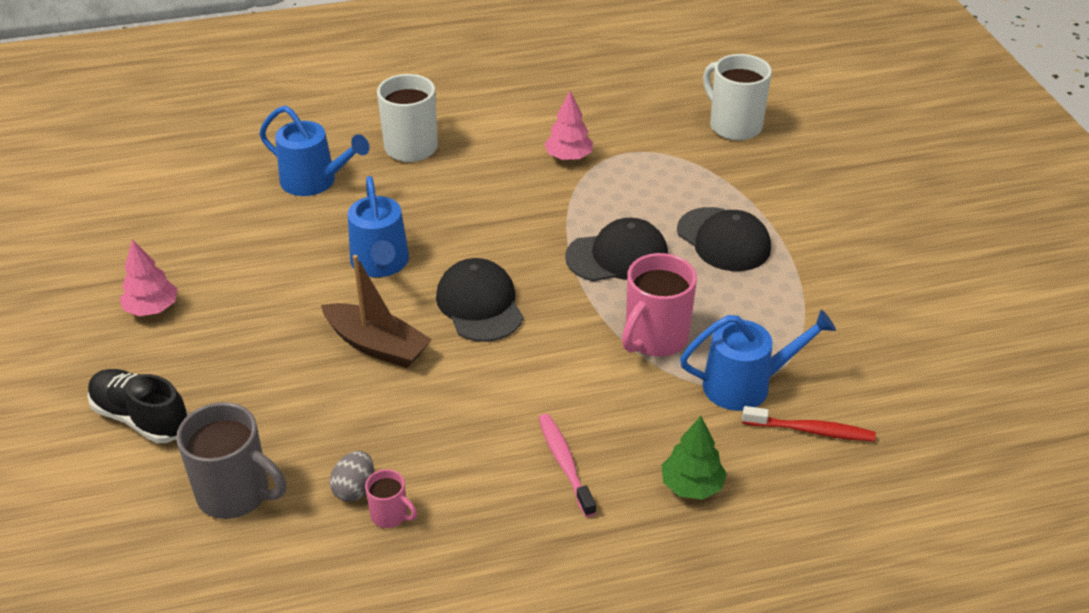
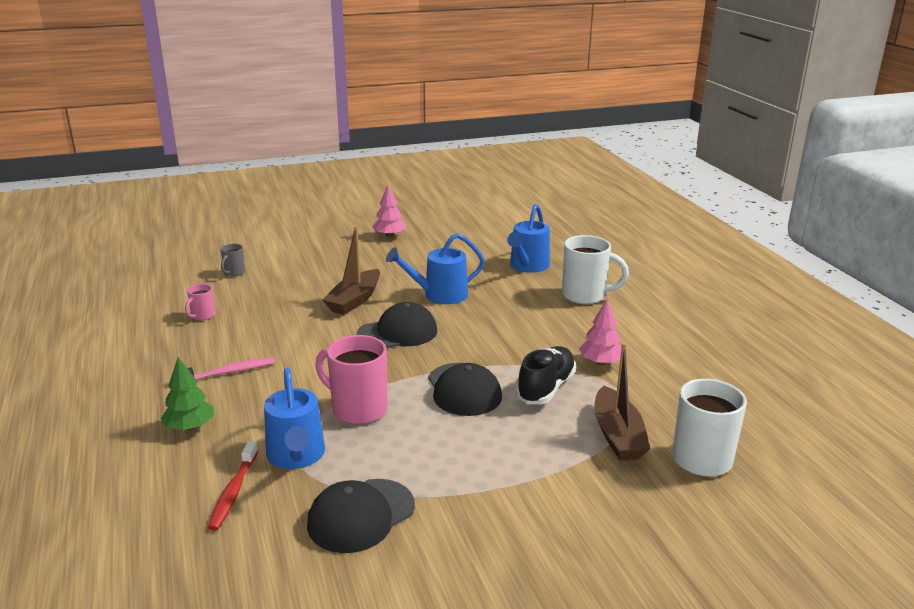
camera: 85 degrees right, 15 degrees down
(141, 418) = (298, 244): black shoe -> black shoe (546, 388)
(236, 494) = (234, 272): grey mug -> grey mug, size x0.50
(354, 489) = (227, 304): grey egg -> none
(701, 166) = (617, 435): none -> brown boat
(723, 240) = (498, 448): black cap -> black cap (361, 515)

